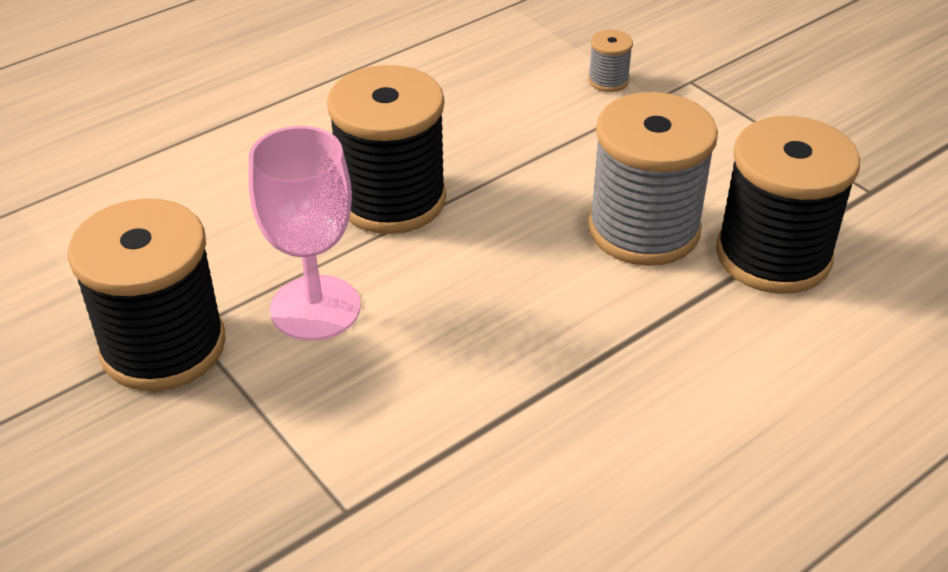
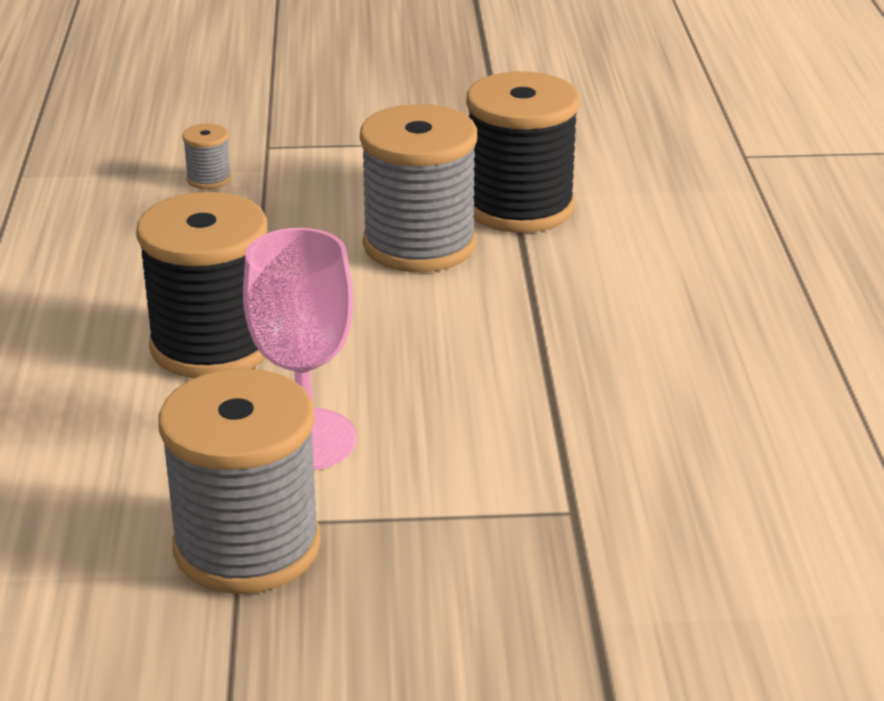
camera: 55 degrees left, 10 degrees down
(163, 346) = (247, 547): black spool -> grey spool

